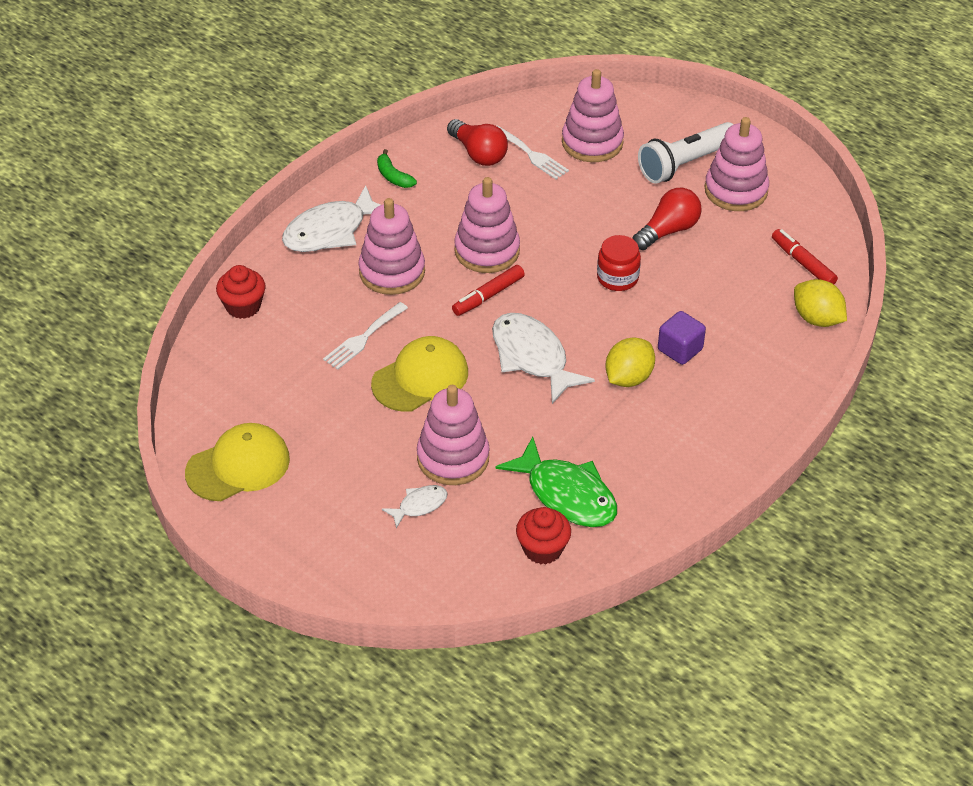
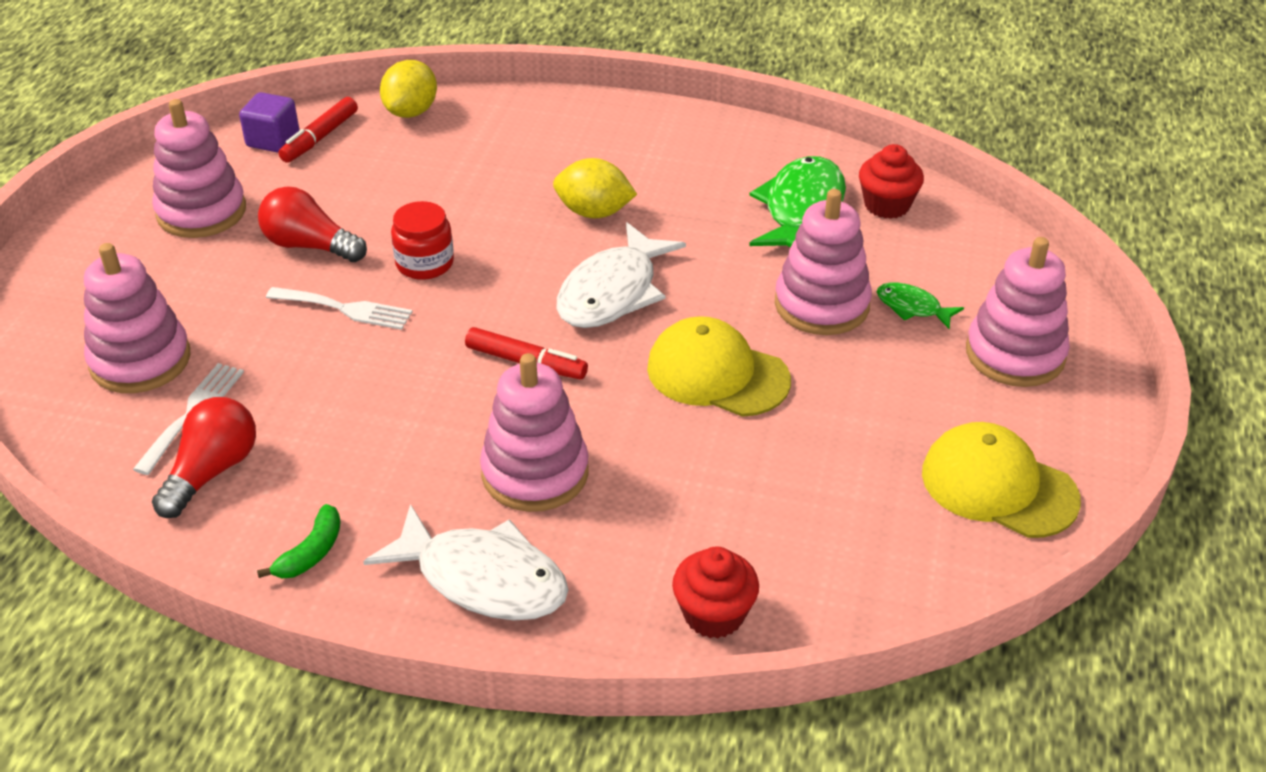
camera: 115 degrees left, 5 degrees down
(363, 338) = (686, 453): white fork -> white fork (345, 309)
(419, 505) = (912, 307): white fish -> green fish
(487, 251) = (435, 392): pink stacking toy -> pink stacking toy (1015, 354)
(680, 349) = (522, 188): purple cube -> purple cube (273, 140)
(685, 164) = (159, 264): white flashlight -> none

